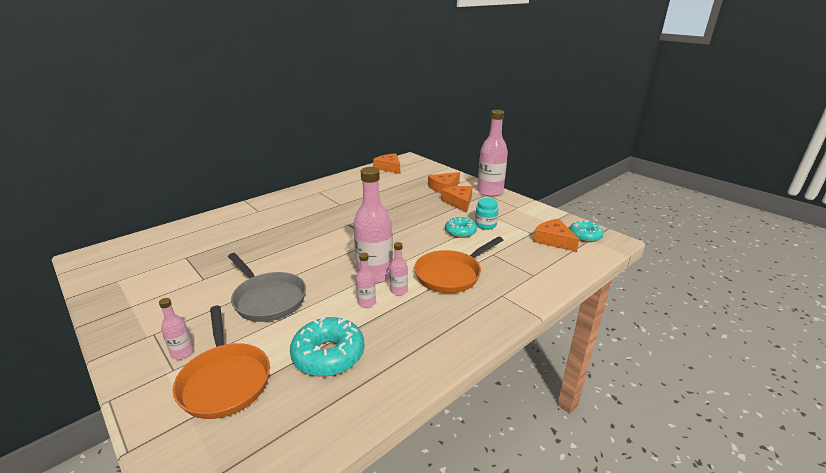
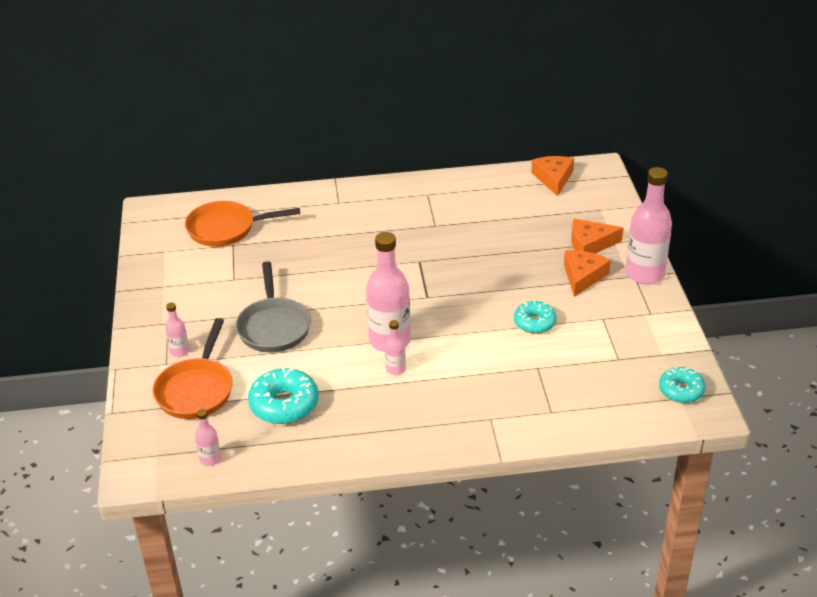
camera: 35 degrees right, 10 degrees up
(366, 303) = (355, 369): pink bottle -> pink bottle (210, 459)
(451, 274) = (465, 373): orange pan -> orange pan (226, 229)
(485, 225) = (575, 325): turquoise jar -> none
(553, 240) = (632, 380): orange cheese -> none

